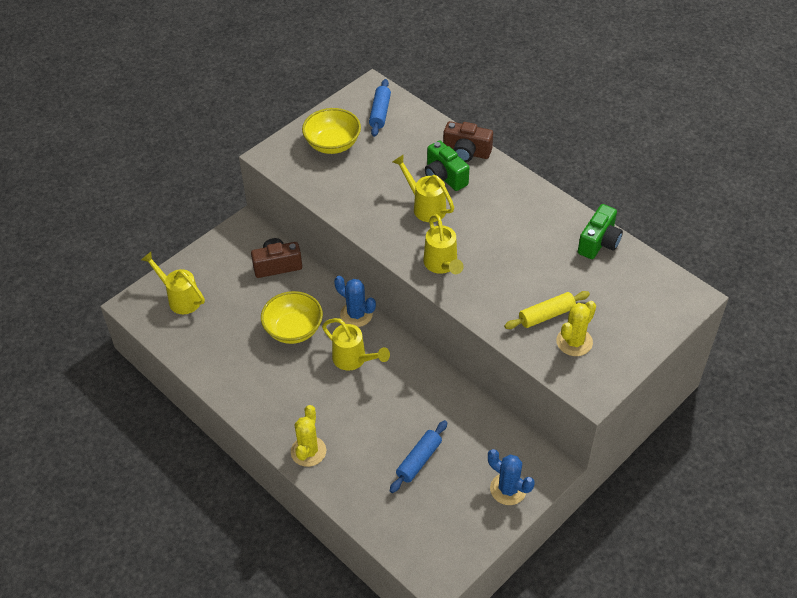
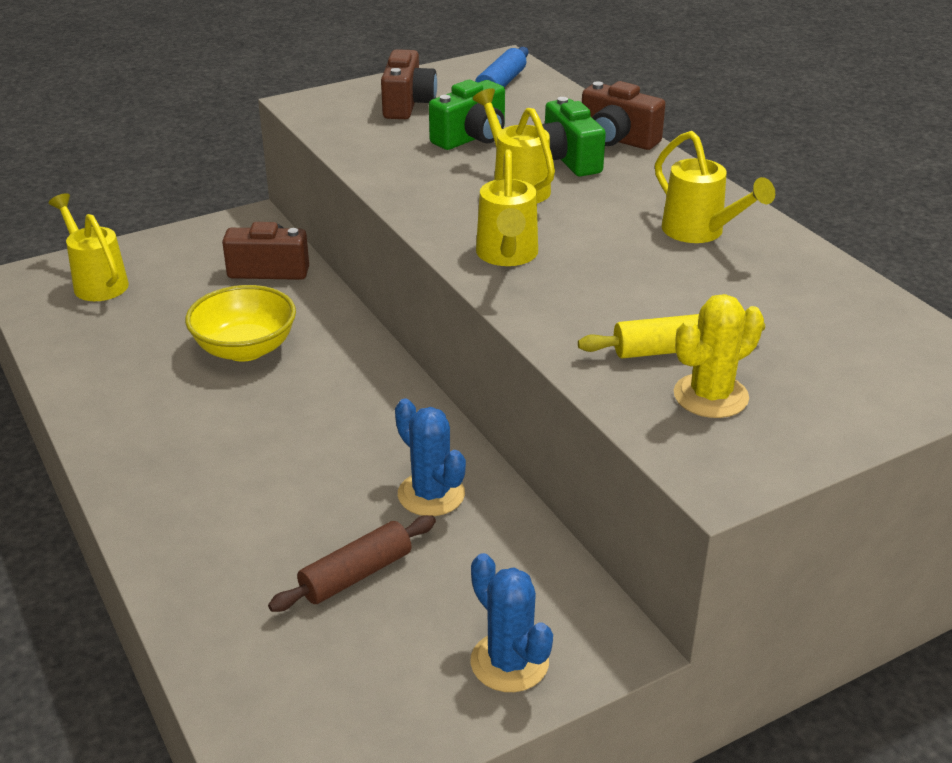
camera: 15 degrees right, 15 degrees down
(308, 451) = (163, 518): yellow cactus -> none
(332, 144) = (407, 104): yellow bowl -> brown camera
(354, 360) = (321, 406): yellow watering can -> yellow watering can (700, 233)
(356, 314) = (359, 348): blue cactus -> blue cactus (431, 494)
(419, 460) = (356, 575): blue rolling pin -> brown rolling pin
(599, 242) = (811, 272): green camera -> green camera (471, 138)

